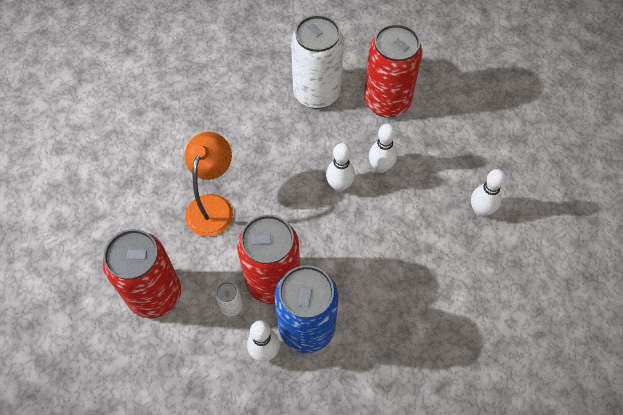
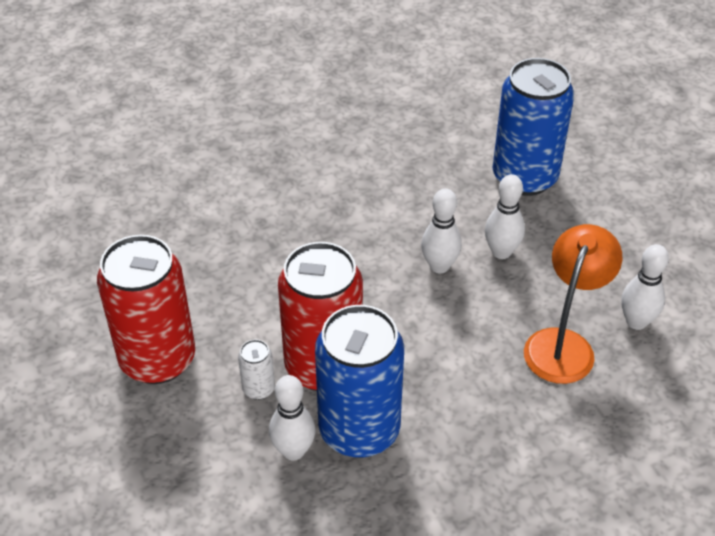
camera: 10 degrees right, 15 degrees down
(213, 206) = (260, 267): orange lamp -> orange lamp (563, 344)
(316, 93) = (429, 156): white can -> none
(387, 102) = (524, 177): red can -> blue can

